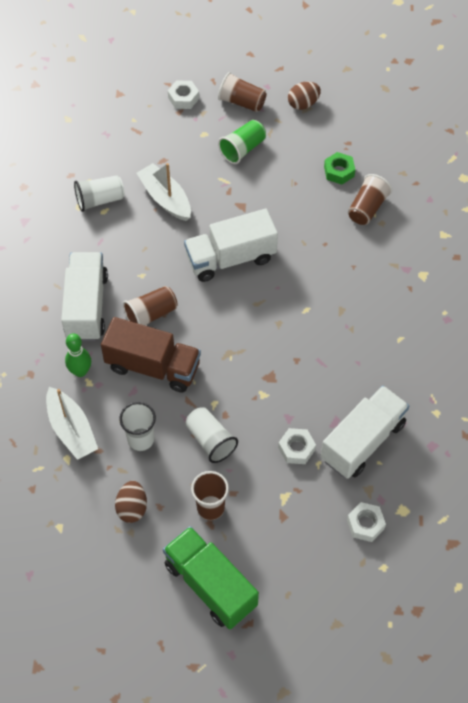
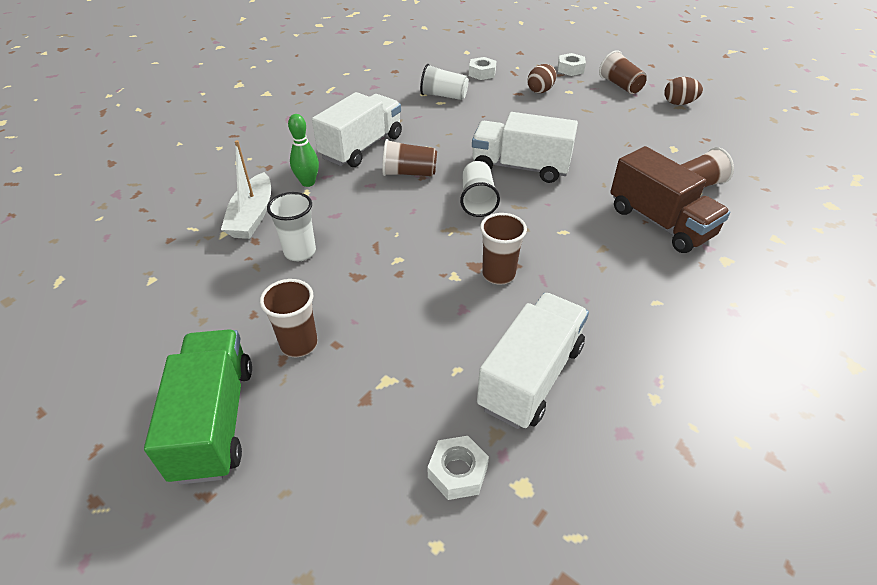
camera: 35 degrees right, 15 degrees down
(132, 508) = (228, 301): brown egg -> brown egg (540, 90)
(153, 366) = (371, 206): brown truck -> brown truck (659, 222)
(165, 198) = (498, 113): white boat -> none
(210, 440) = (362, 286): white cup -> white cup (477, 200)
(242, 149) = (596, 109): green cup -> none
(290, 375) = (498, 274): none -> brown cup
(296, 449) = (445, 341): white nut -> white nut (482, 73)
(339, 171) = (682, 152): green nut -> none
(362, 441) = (531, 376): white truck -> white truck turned 45 degrees counterclockwise

